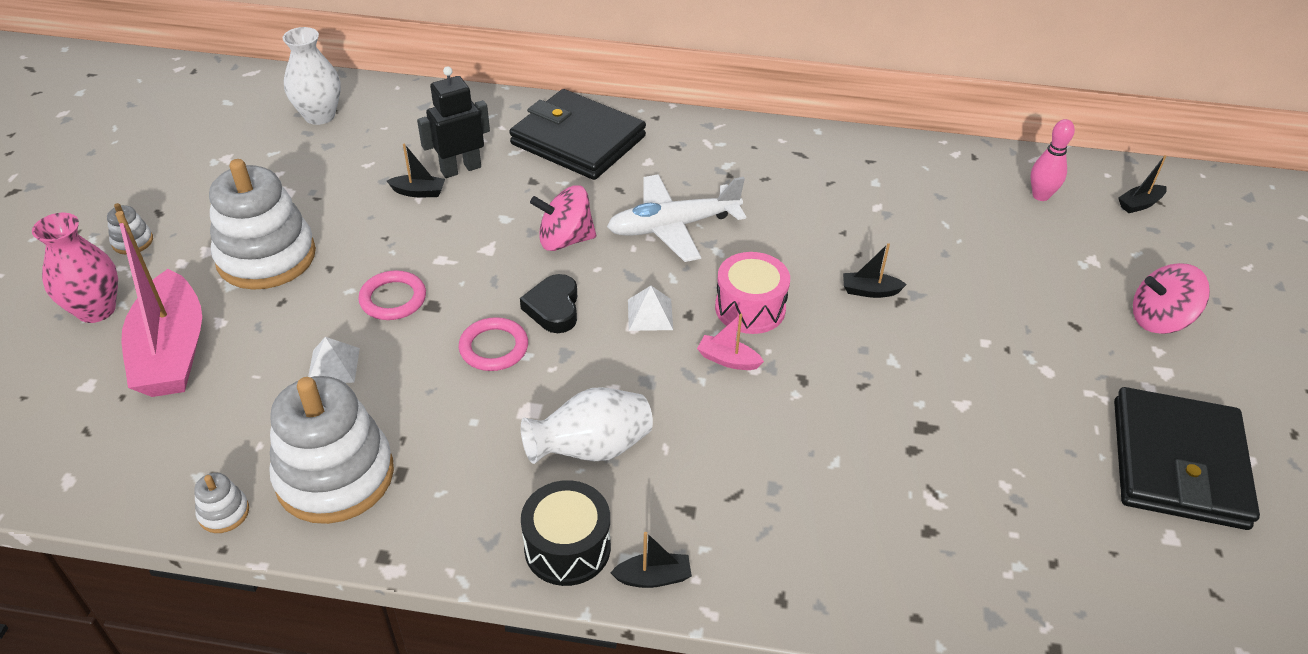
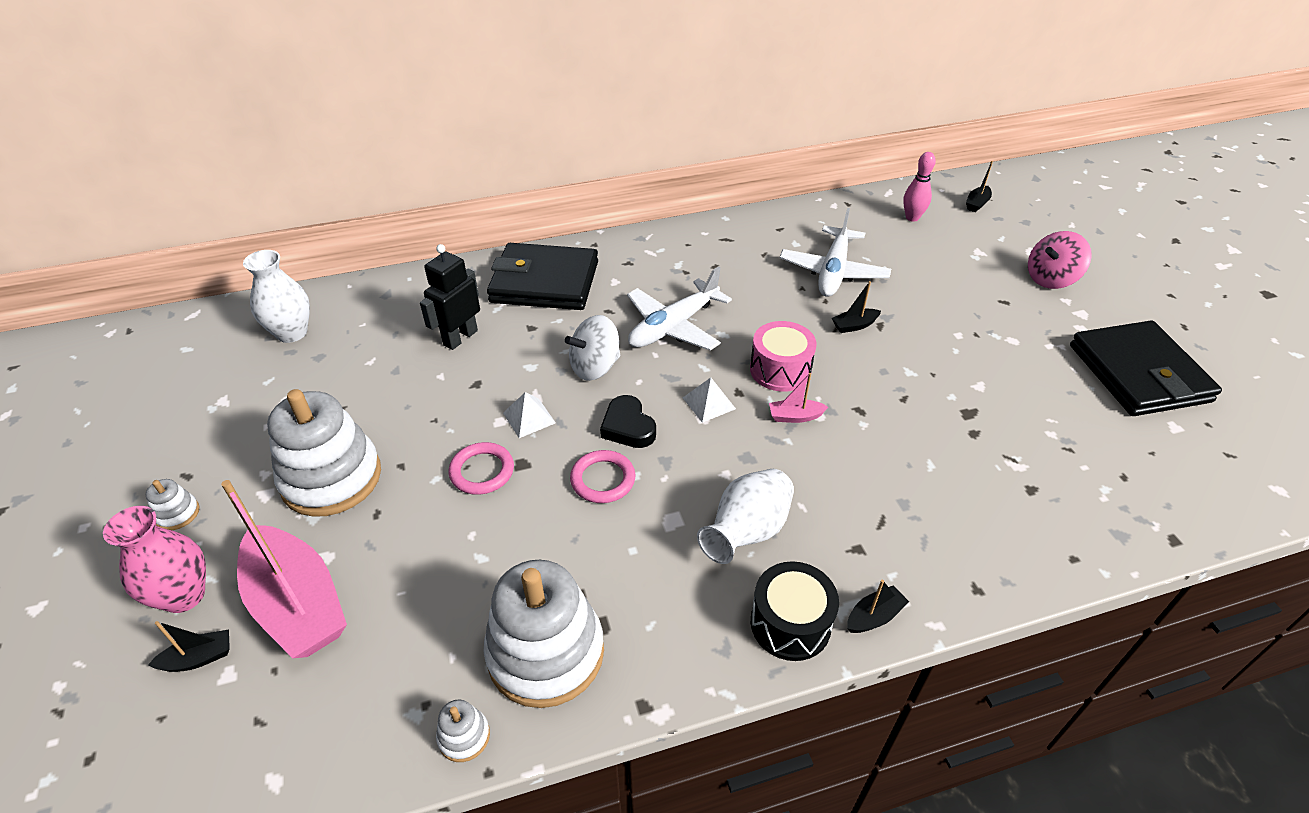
camera: 25 degrees left, 0 degrees up
(333, 366) = (470, 552): white pyramid -> white pyramid (529, 418)
(419, 192) = (437, 370): black boat -> black boat (199, 658)
(565, 240) = (595, 367): pink spinning top -> white spinning top
(893, 226) = (833, 272): none -> white plane

